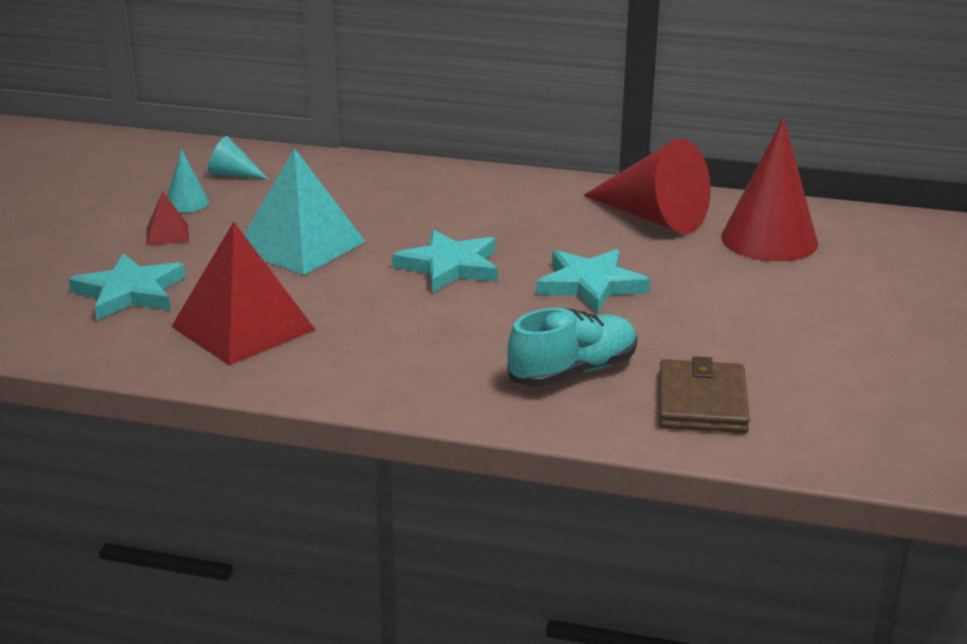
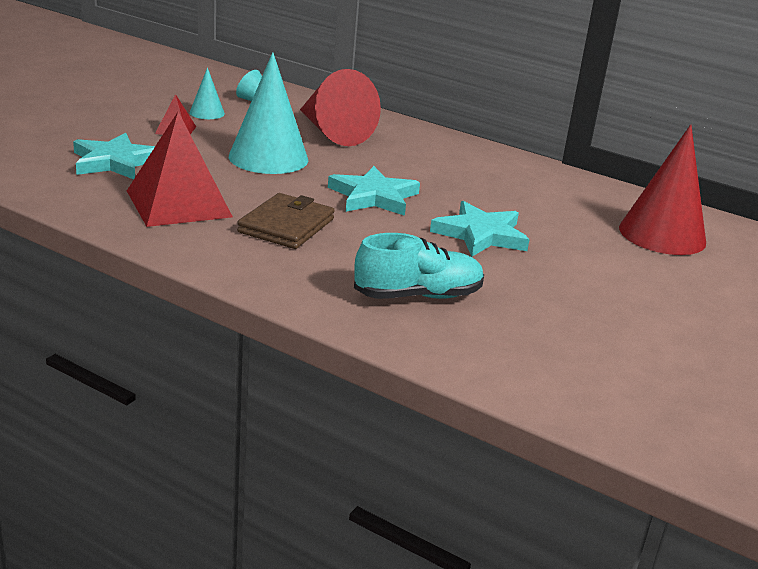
camera: 15 degrees right, 0 degrees up
(301, 245) = (268, 158): turquoise pyramid -> turquoise cone
(653, 217) = (570, 197): red cone -> red cone (332, 132)
(702, 402) = (515, 346): brown wallet -> brown wallet (287, 226)

